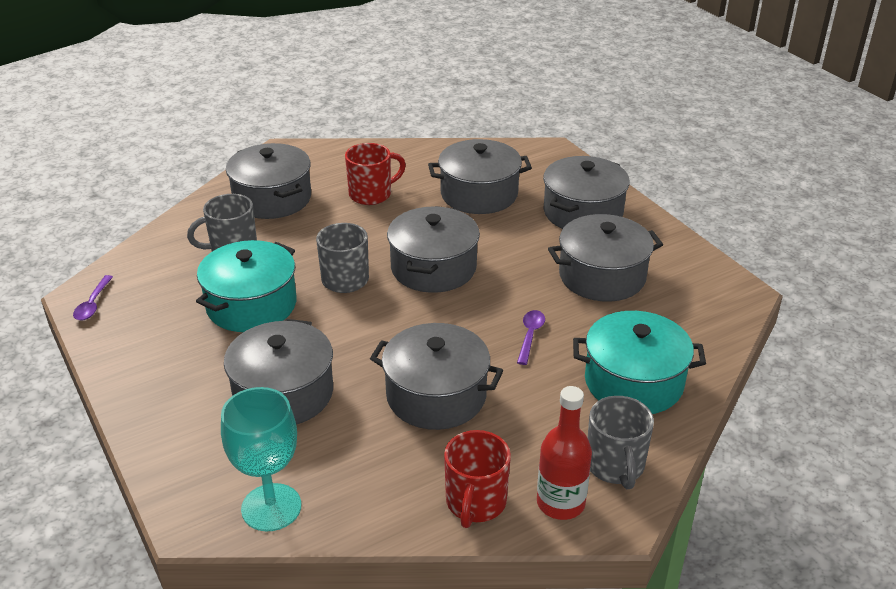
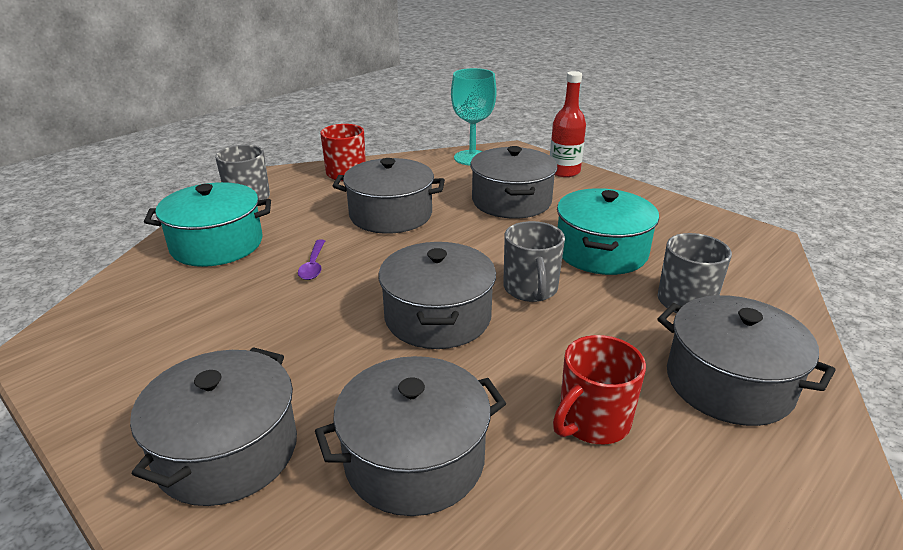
camera: 165 degrees right, 5 degrees down
(93, 304) = (742, 232): purple spoon -> none
(560, 503) = (290, 179): red bottle -> red bottle (564, 171)
(602, 276) = (221, 340): grey pot -> none

